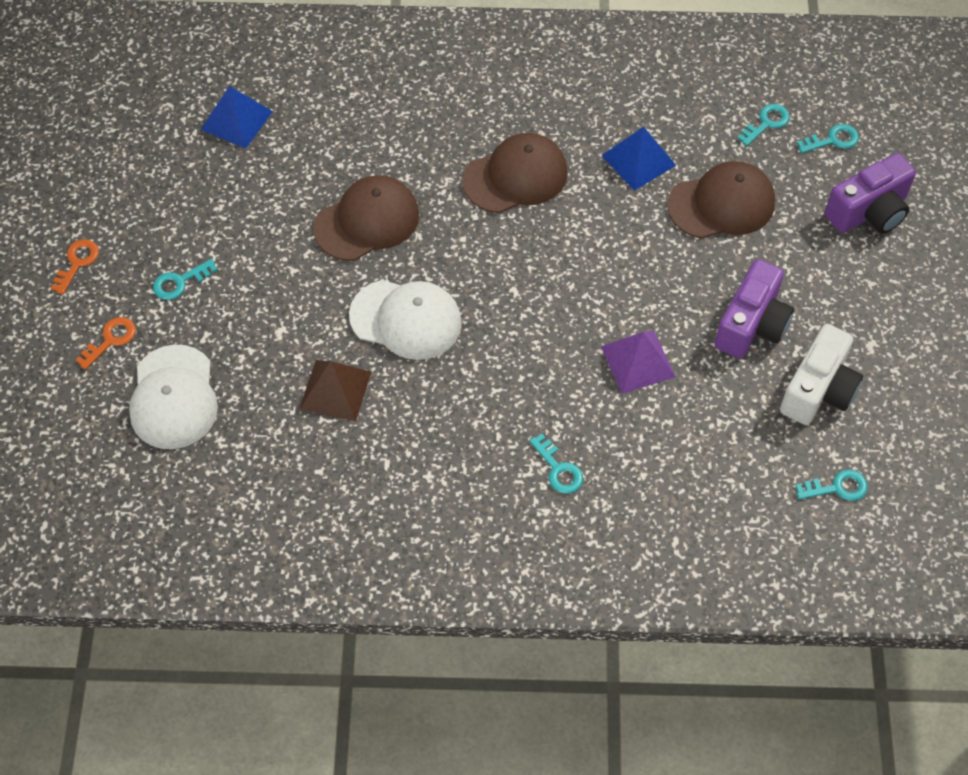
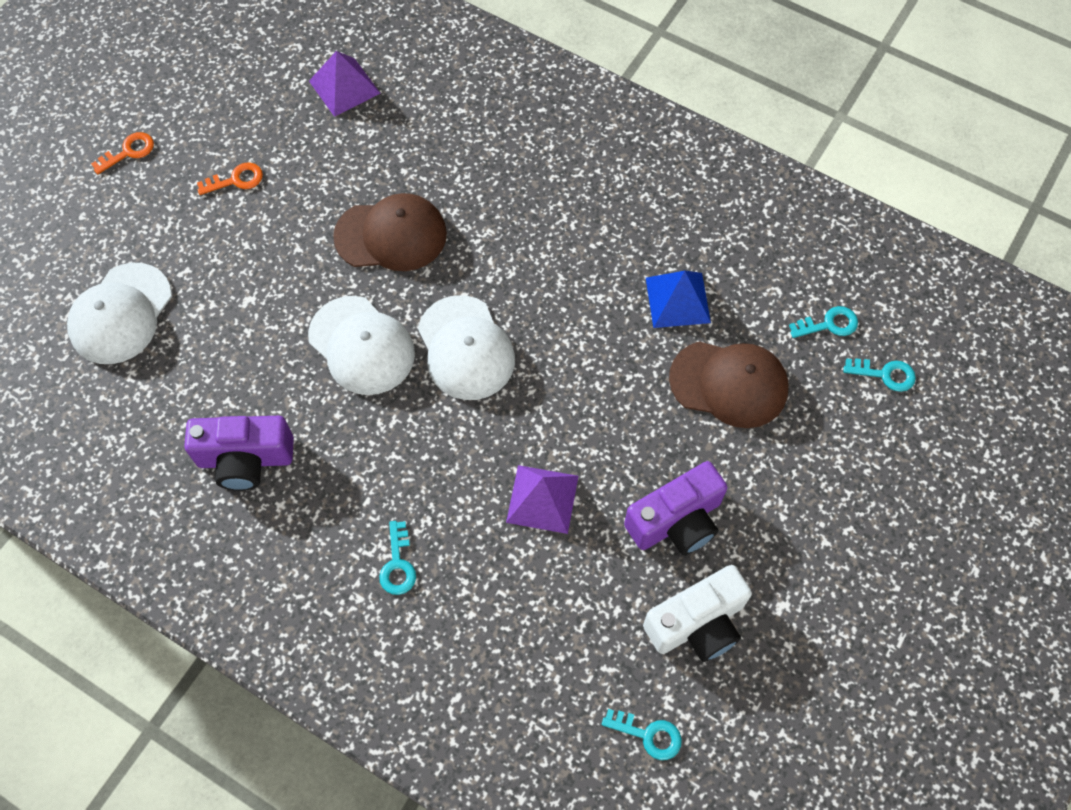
camera: 30 degrees right, 5 degrees up
(111, 340) = (107, 235): orange key -> orange key (236, 180)
(180, 282) = (197, 211): turquoise key -> none
(236, 120) = (344, 87): blue pyramid -> purple pyramid
(335, 390) = (256, 380): brown pyramid -> none
(494, 279) = (465, 348): none -> white cap
(516, 176) = (552, 259): brown cap -> none
(869, 212) = (873, 467): purple camera -> purple camera (245, 459)

